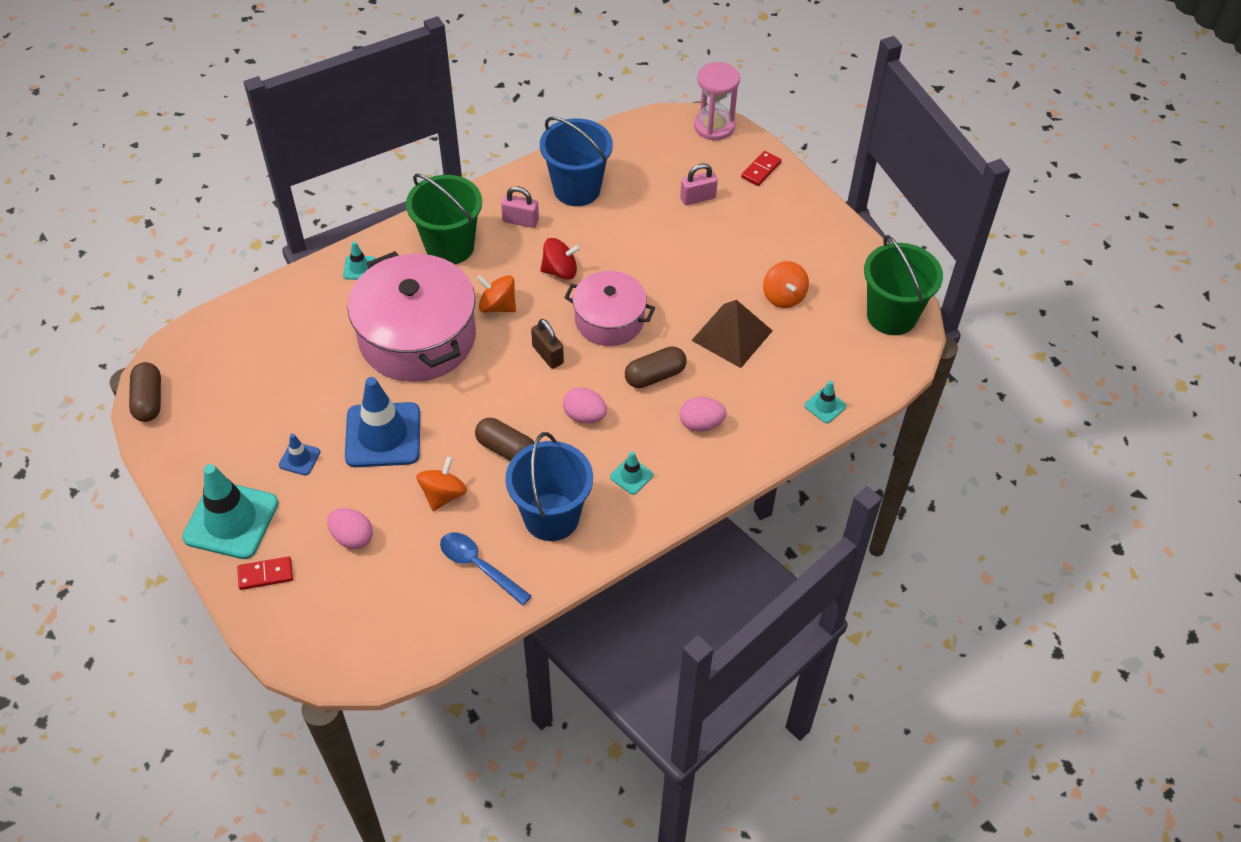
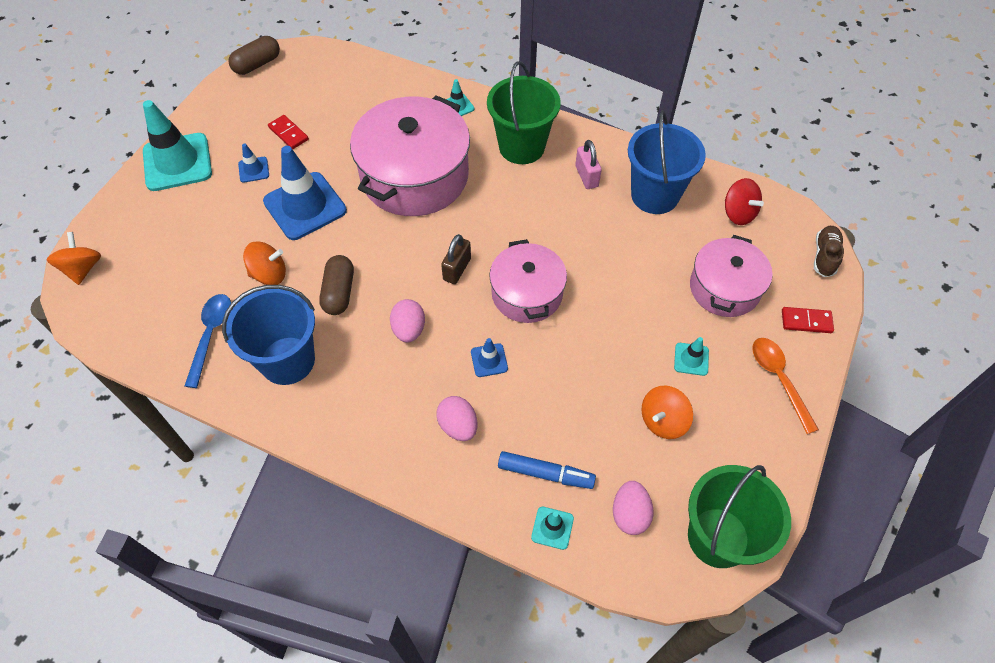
camera: 60 degrees right, 5 degrees up
(265, 574) = (139, 207): red domino -> red domino (288, 133)
(352, 537) = (198, 239): pink egg -> pink egg (629, 514)
(497, 306) = (484, 209): orange spinning top -> orange spinning top (83, 269)
(560, 271) = (554, 231): red spinning top -> red spinning top (738, 213)
(631, 476) = (365, 399): turquoise traffic cone -> turquoise traffic cone (691, 359)
(655, 375) = (489, 360): brown capsule -> blue traffic cone
(698, 198) = (724, 288): pink padlock -> pink pot
(714, 126) = (824, 256): pink hourglass -> brown shoe
(732, 335) = (581, 399): brown pyramid -> none
(779, 388) = (545, 473): none -> blue marker
(796, 213) = (779, 379): none -> orange spoon

